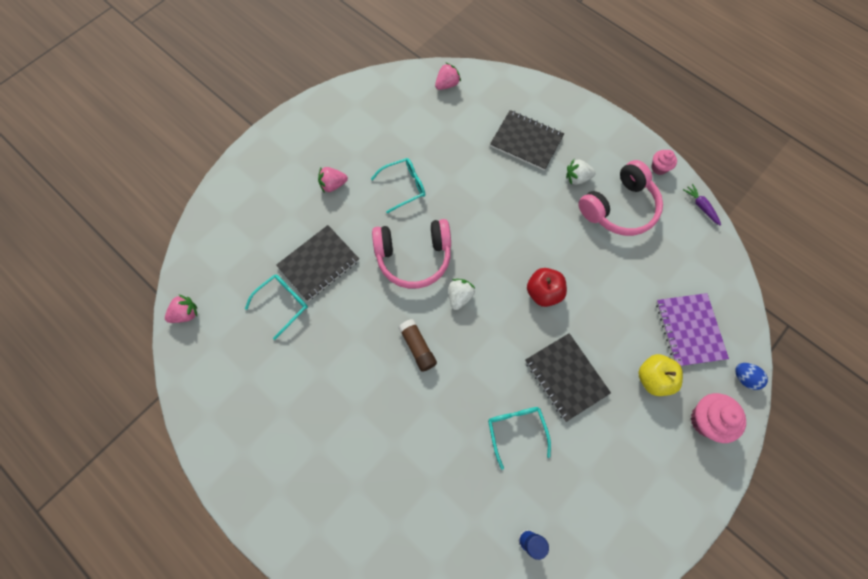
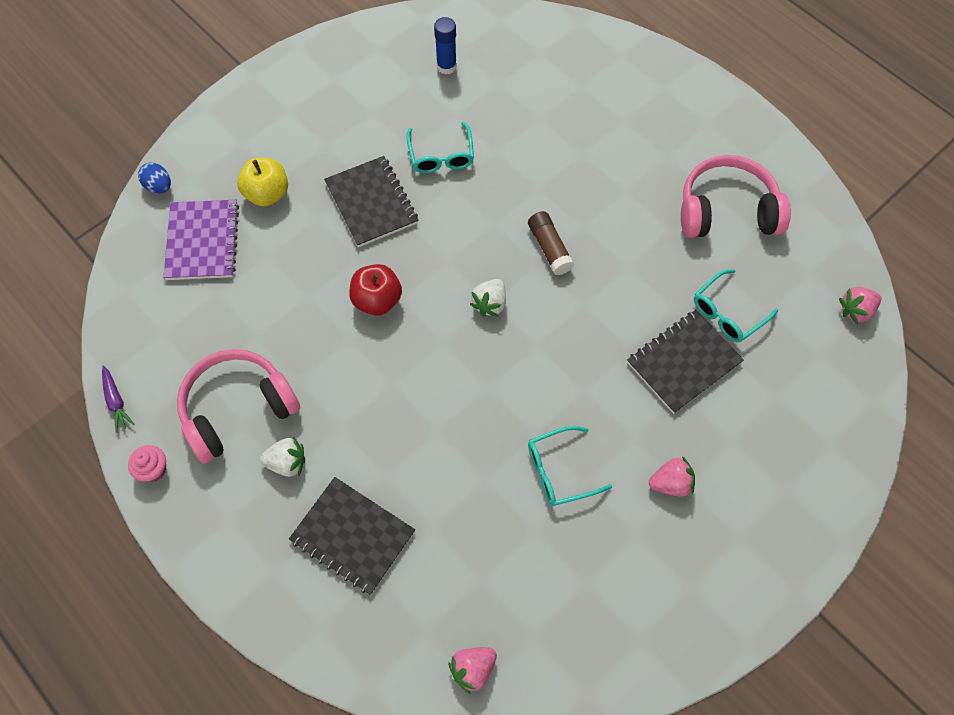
camera: 175 degrees left, 5 degrees down
(413, 257) = (549, 361): pink headphones -> pink headphones (727, 211)
(706, 420) = (222, 149): pink cupcake -> none

